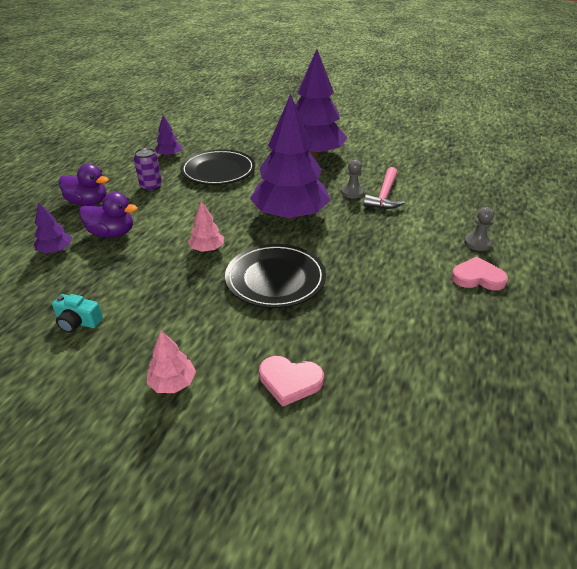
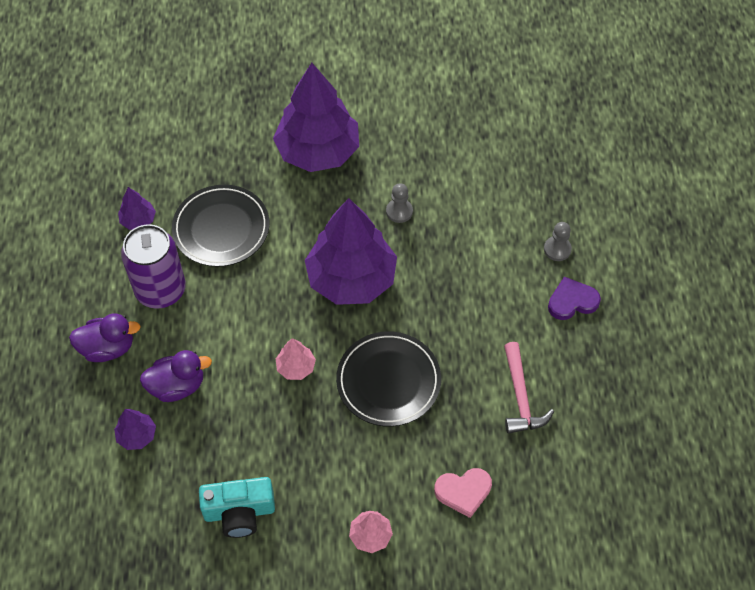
camera: 25 degrees left, 20 degrees up
(78, 322) = (239, 512): turquoise camera -> turquoise camera, size x1.61
(151, 186) = (160, 290): purple can -> purple can, size x1.81
(384, 196) = (437, 204): pink hammer -> pink hammer (521, 397)
(477, 277) = (572, 301): pink heart -> purple heart

